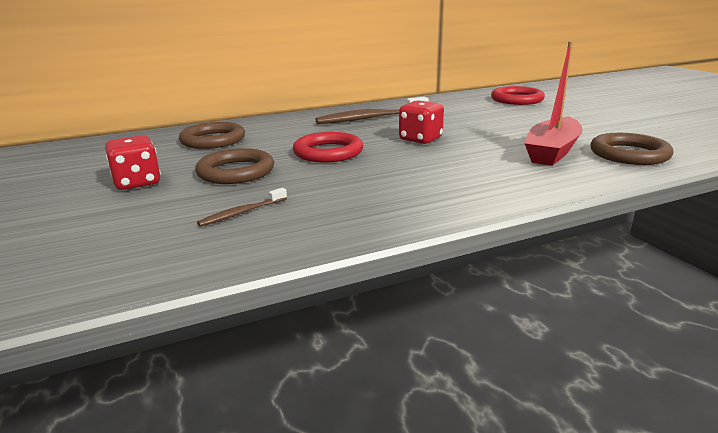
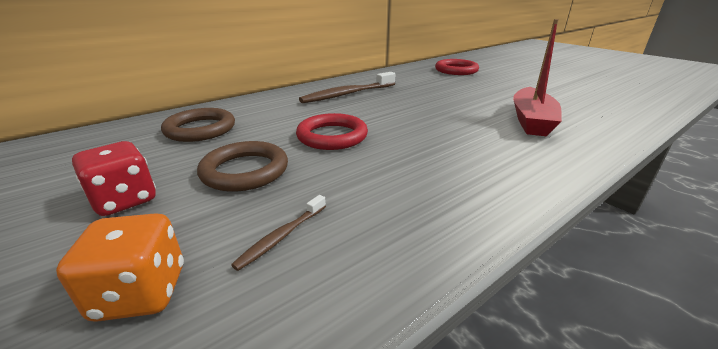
camera: 15 degrees left, 5 degrees up
(134, 231) = (141, 293): none -> orange dice
(420, 139) = (409, 115): red dice -> none
(629, 154) = (592, 119): brown ring -> none

